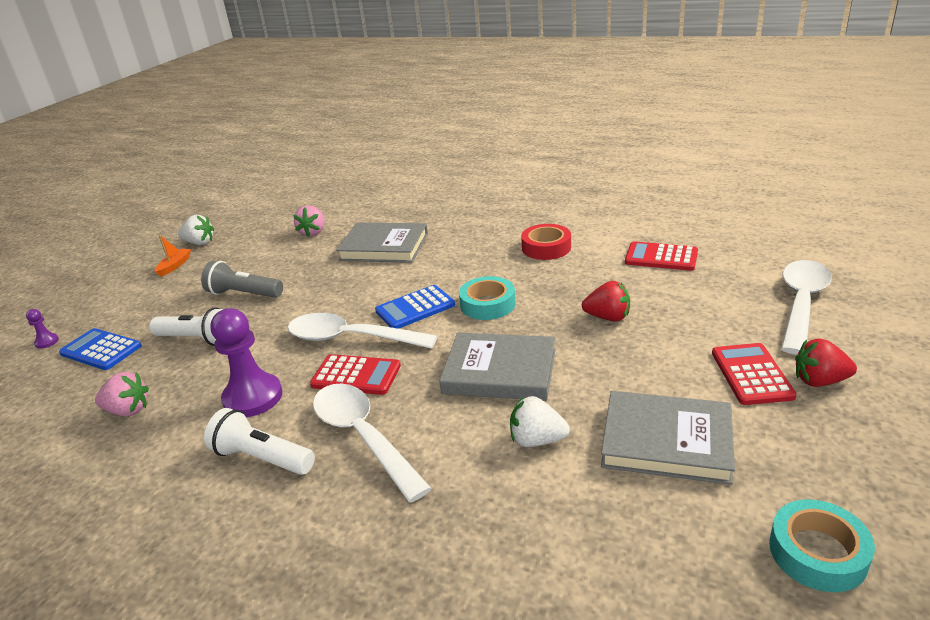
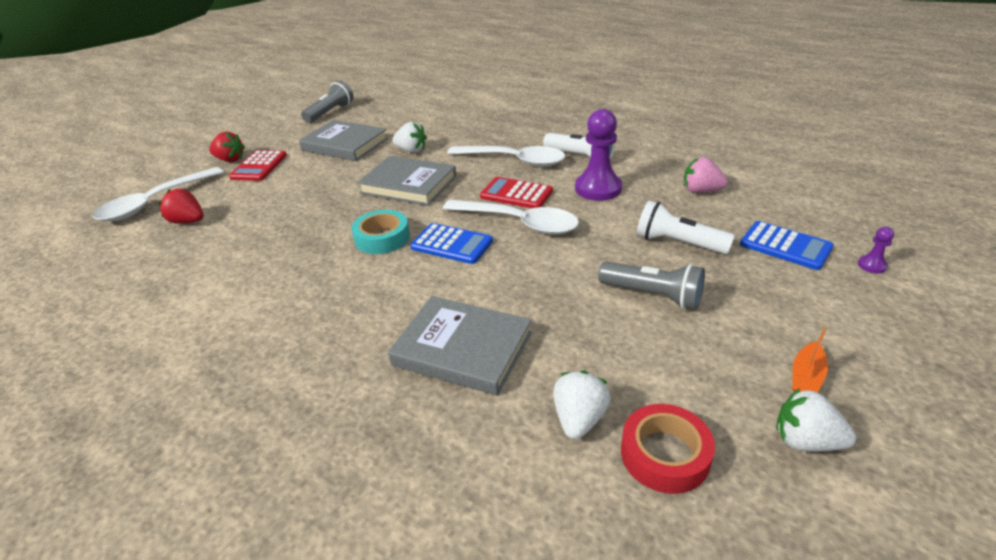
camera: 170 degrees left, 5 degrees up
(313, 232) = (579, 419): pink strawberry -> white strawberry
(363, 437) = (514, 161): white spoon -> white spoon turned 45 degrees counterclockwise
(415, 308) = (451, 244): blue calculator -> blue calculator turned 45 degrees clockwise
(546, 247) = (266, 301): red tape -> red tape (664, 454)
(608, 317) = (297, 212): red strawberry -> red strawberry (188, 221)
(661, 257) = (177, 264): red calculator -> none
(817, 552) = (330, 113): turquoise tape -> grey flashlight

